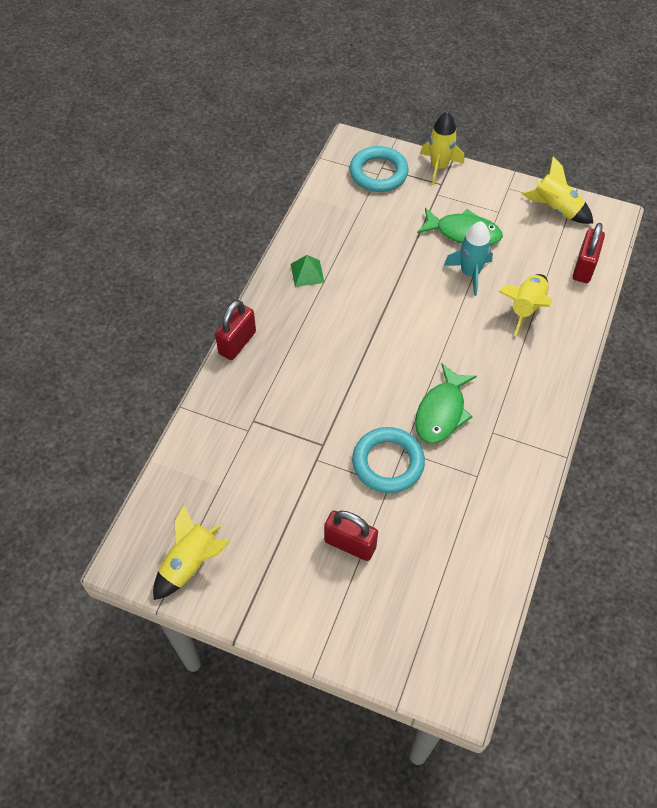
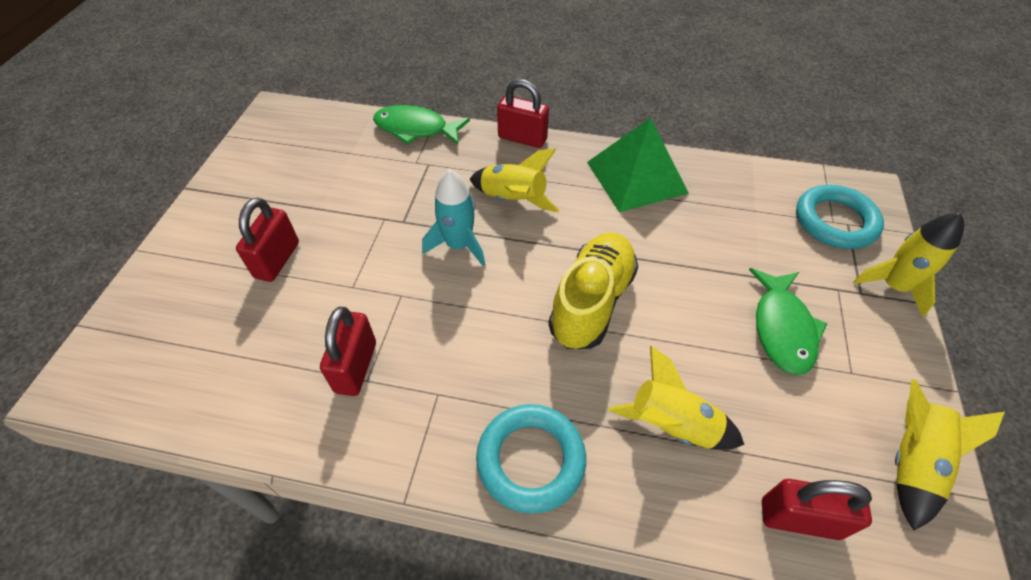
camera: 80 degrees right, 5 degrees down
(191, 564) = (267, 147): yellow rocket -> yellow rocket (513, 200)
(307, 273) = (636, 177): green pyramid -> green pyramid, size x2.11
(388, 463) = (382, 282): turquoise ring -> turquoise ring (531, 460)
(427, 329) = (592, 301): none -> yellow shoe
(441, 412) = (462, 330): green fish -> green fish (415, 129)
(465, 483) = (356, 367): none -> red padlock
(470, 273) = (708, 343): turquoise rocket -> turquoise rocket (458, 245)

